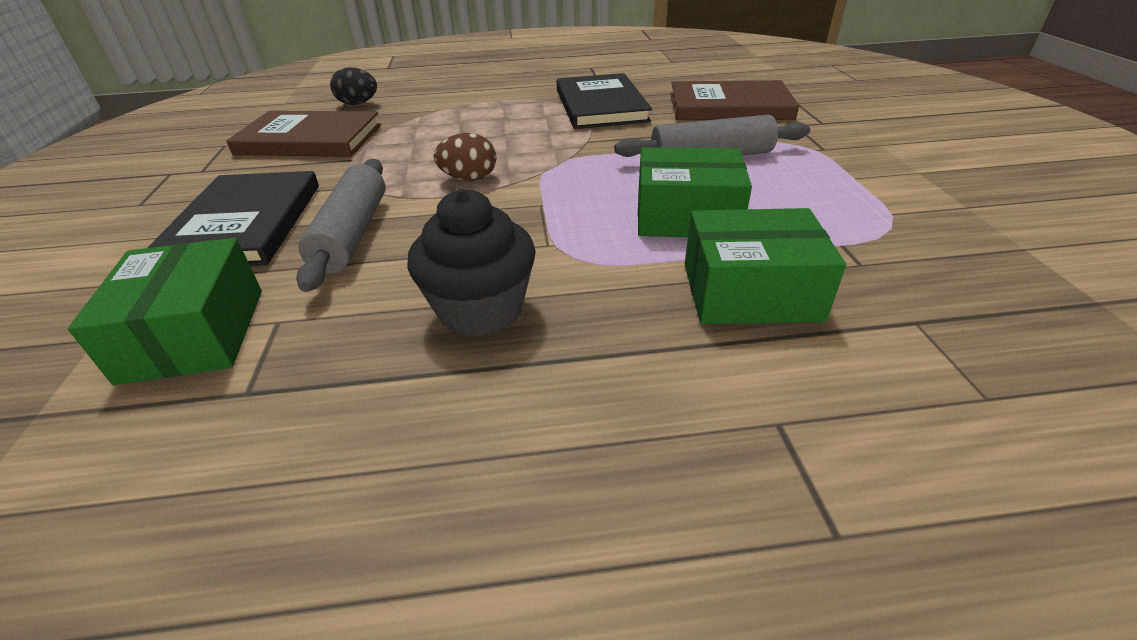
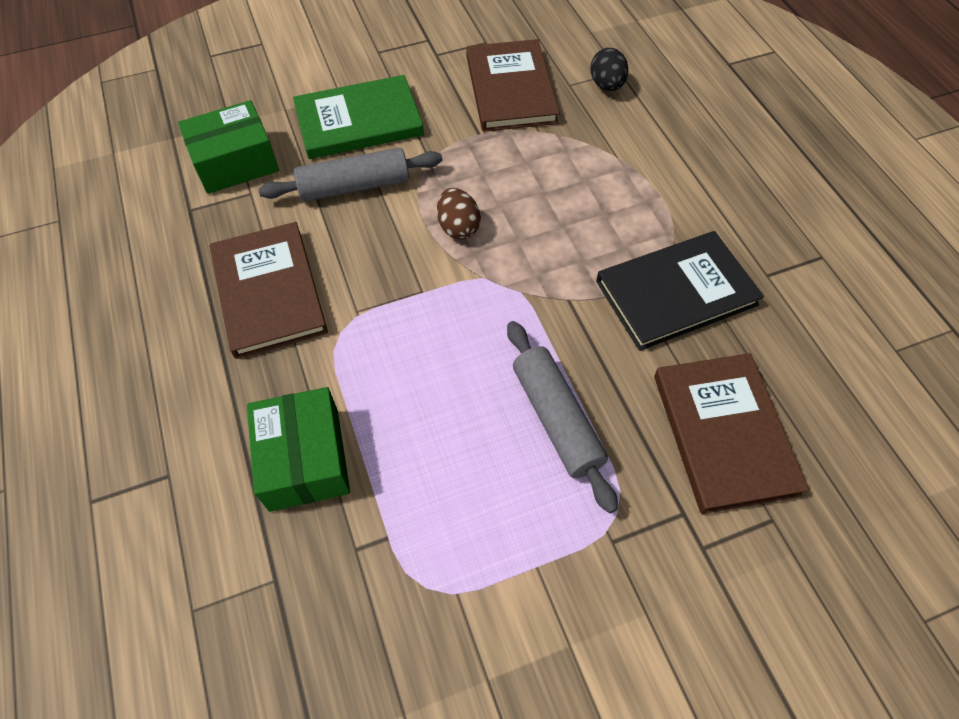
camera: 75 degrees right, 20 degrees up
(244, 224) = (359, 121): black book -> green book
(481, 309) = (269, 292): black cupcake -> brown book
(686, 216) = (418, 405): green box -> none

